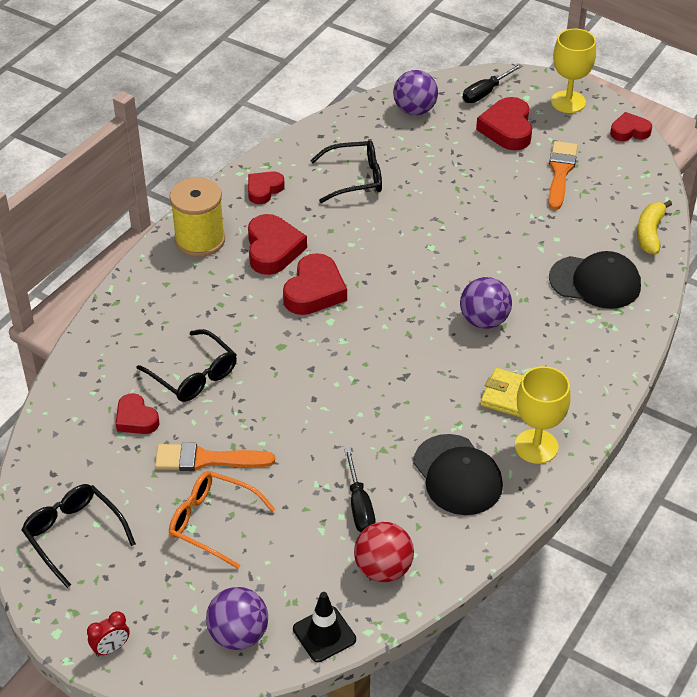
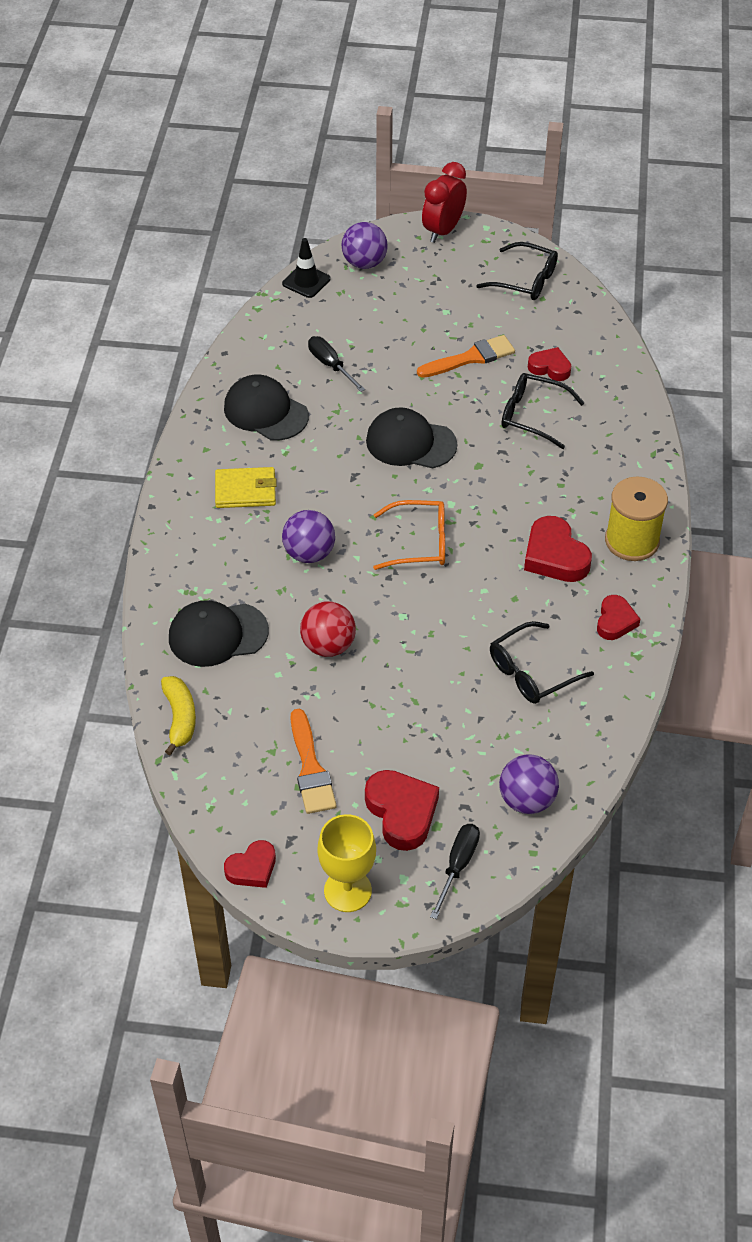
camera: 155 degrees right, 5 degrees up
(111, 648) = (443, 230): red clock -> red clock, size x1.93
(212, 522) = (433, 319): orange glasses -> orange glasses (420, 543)
(314, 291) = (485, 527): red heart -> none
(329, 389) = (410, 443): none -> black cap
(383, 569) = (288, 331): red ball -> red ball (328, 645)
(536, 446) = (210, 455): yellow goblet -> none

